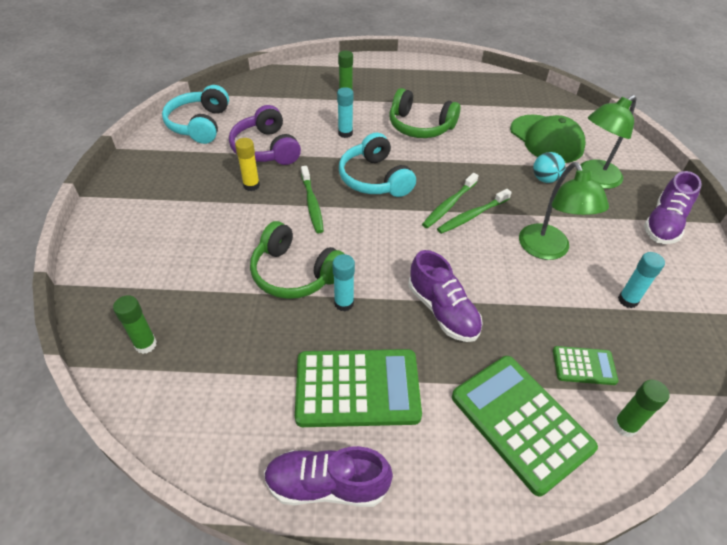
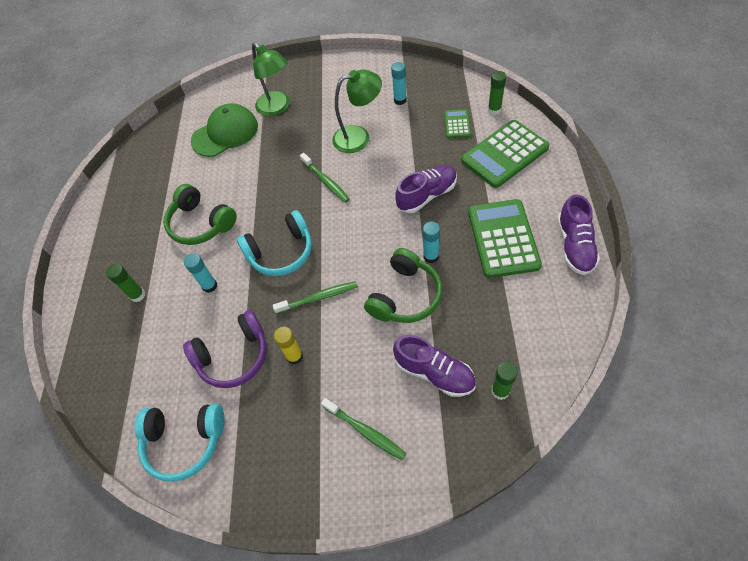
camera: 85 degrees left, 10 degrees up
(420, 126) = (201, 223): green headphones -> green headphones turned 105 degrees clockwise
(449, 205) = (313, 196): green toothbrush -> green toothbrush (365, 431)
(545, 179) = (278, 136): turquoise ball -> none
(664, 224) = (325, 76): purple shoe -> purple shoe (434, 373)

